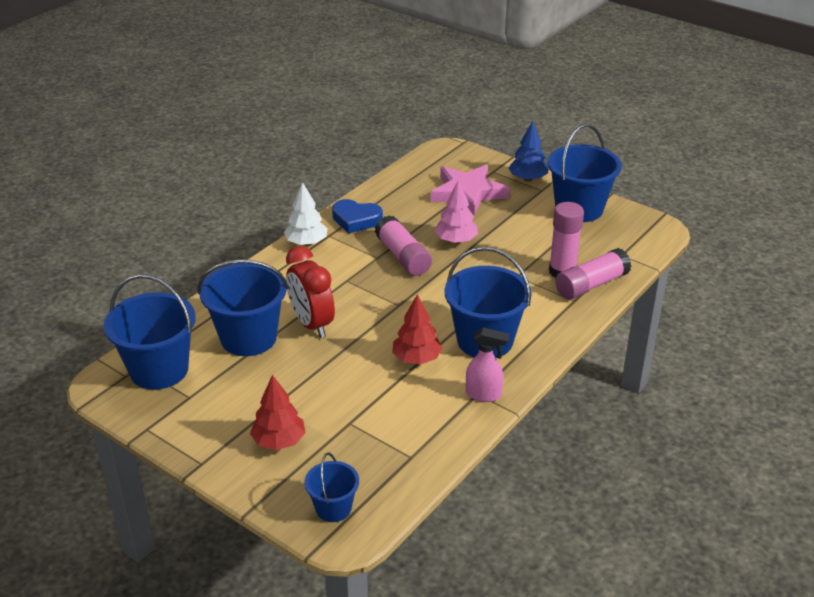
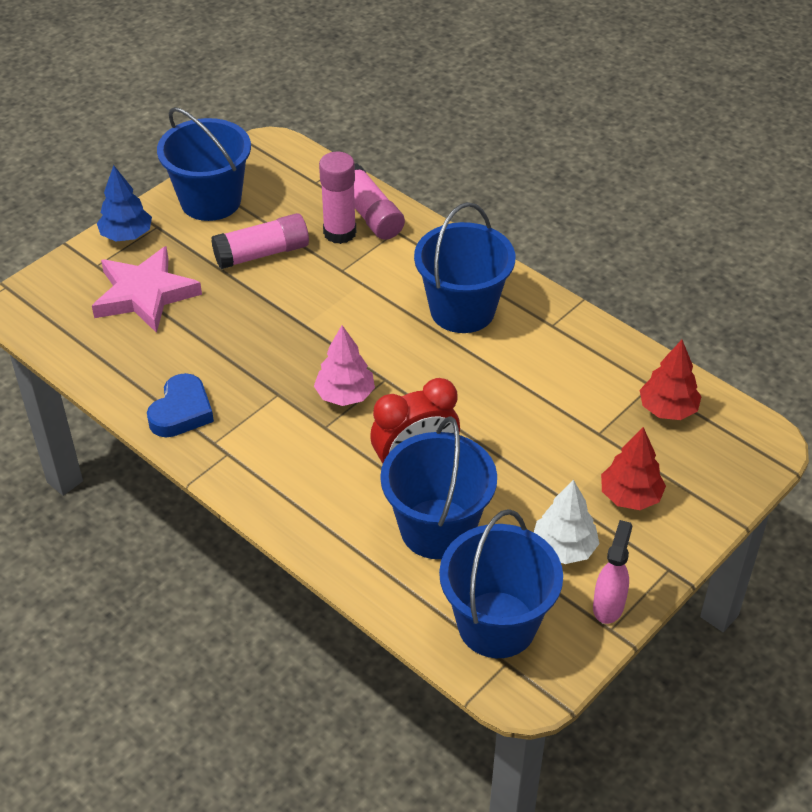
camera: 85 degrees left, 10 degrees up
(306, 243) = (227, 467): white tree -> white tree (564, 548)
(333, 508) = (729, 450): blue bucket -> none
(403, 256) = (281, 368): pink glue stick -> pink glue stick (262, 253)
(416, 359) = (490, 369): red tree -> red tree (667, 409)
(456, 240) = (256, 316): pink tree -> pink tree (345, 395)
(484, 394) = (554, 320): pink spray bottle -> pink spray bottle (608, 605)

